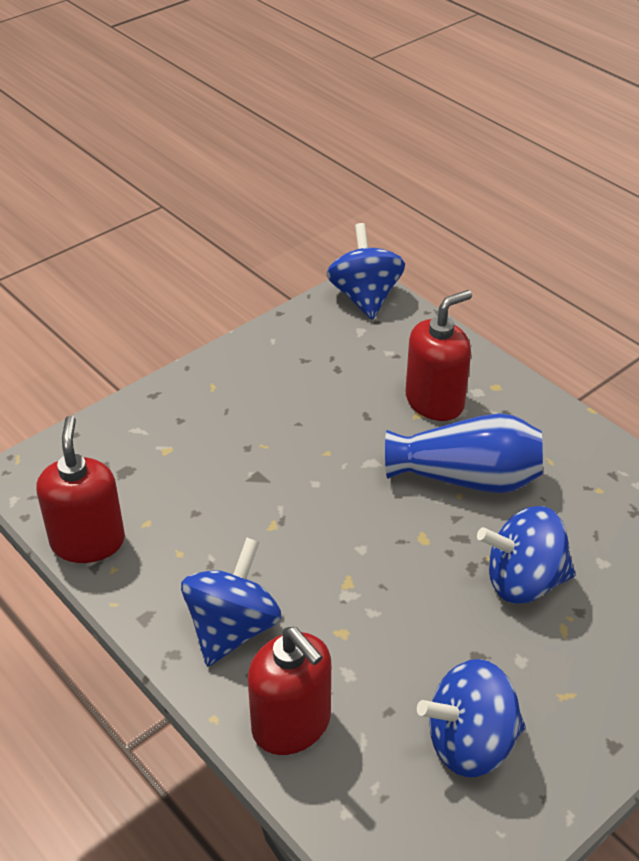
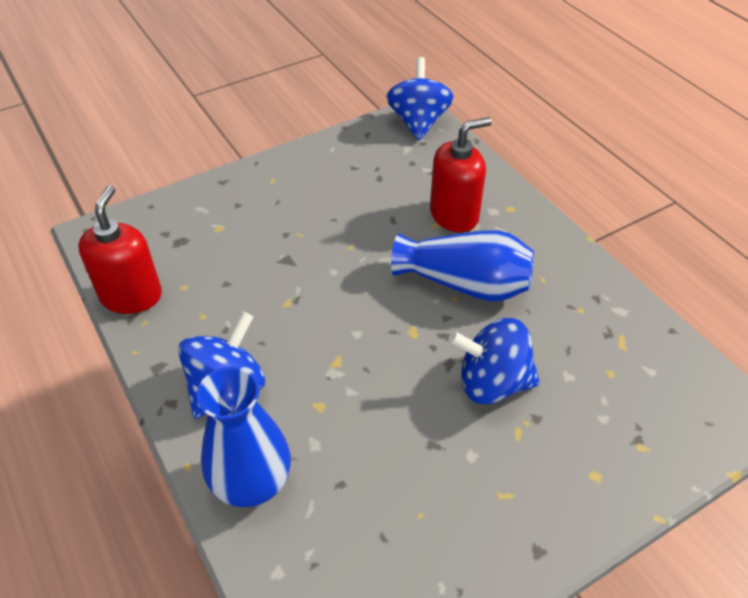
camera: 10 degrees right, 5 degrees up
(291, 724) = (252, 482): red soap dispenser -> blue vase
(470, 742) = (405, 526): blue spinning top -> none

